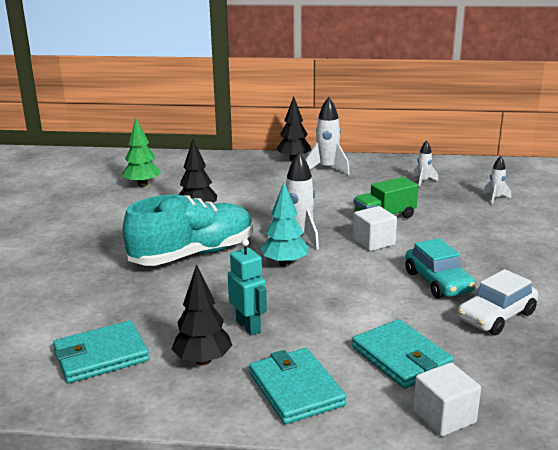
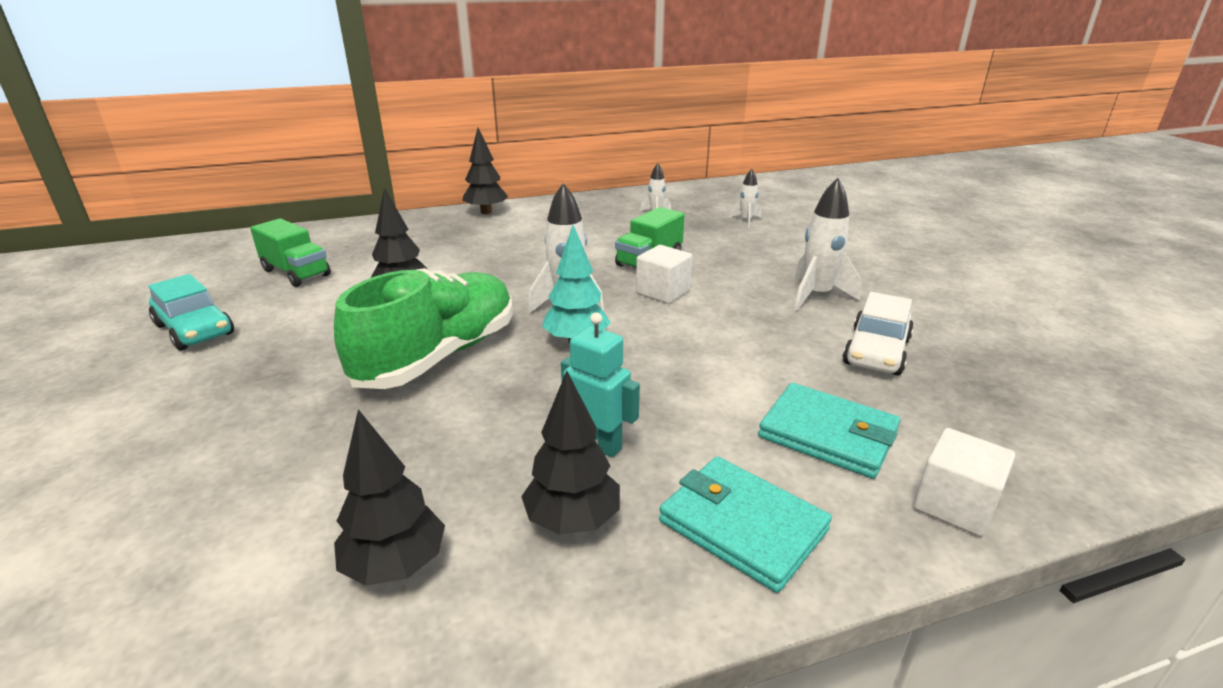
camera: 25 degrees left, 5 degrees up
(101, 356) = (395, 566): turquoise wallet -> black tree
(142, 185) = (296, 273): green tree -> green truck
(193, 254) = (439, 356): turquoise shoe -> green shoe
(327, 169) = (535, 216): white rocket -> white rocket (816, 296)
(438, 282) = (777, 325): turquoise car -> turquoise car (194, 330)

